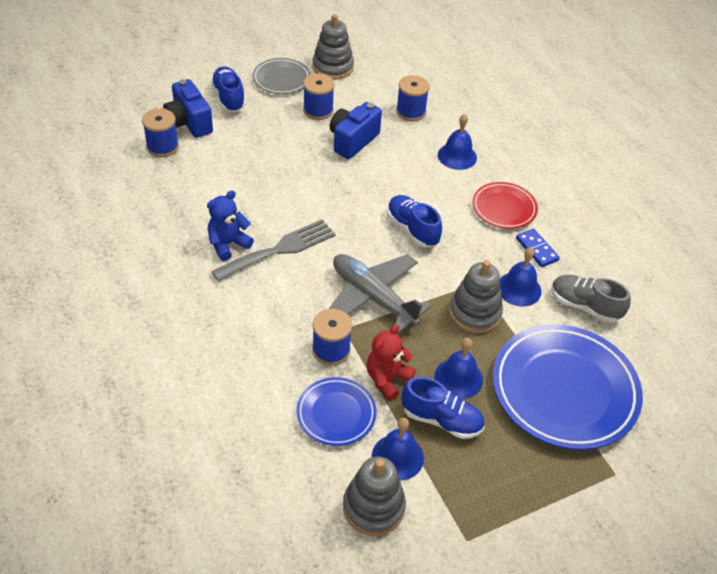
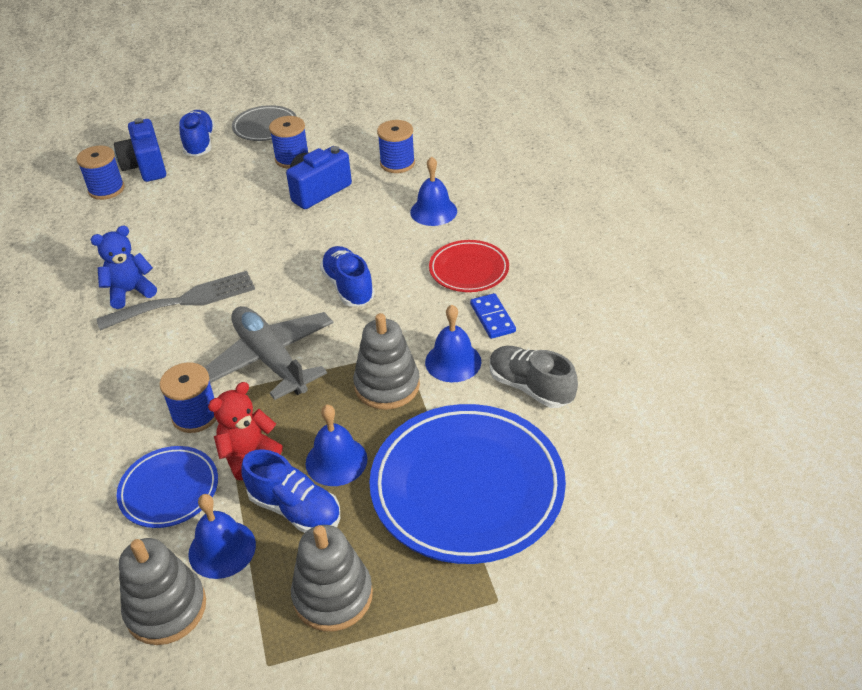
camera: 15 degrees right, 5 degrees down
(332, 67) = (327, 116): grey stacking toy -> grey stacking toy (333, 595)

